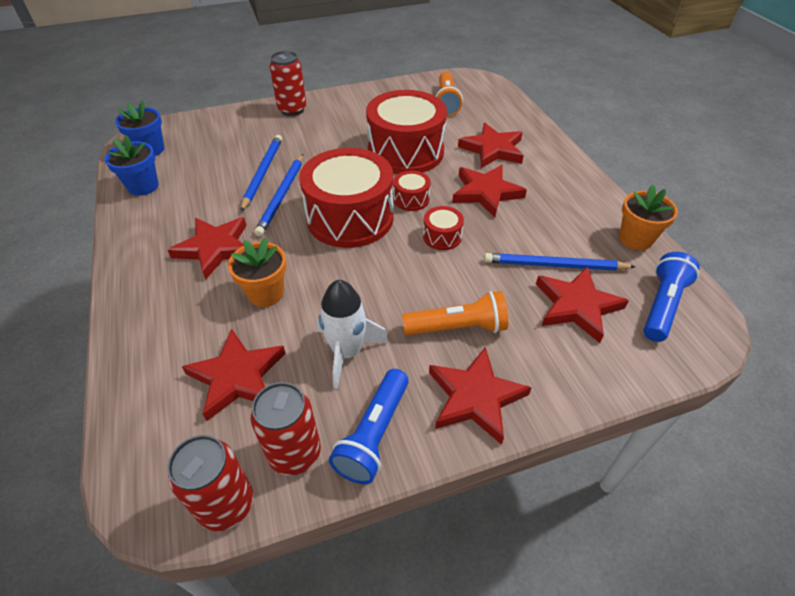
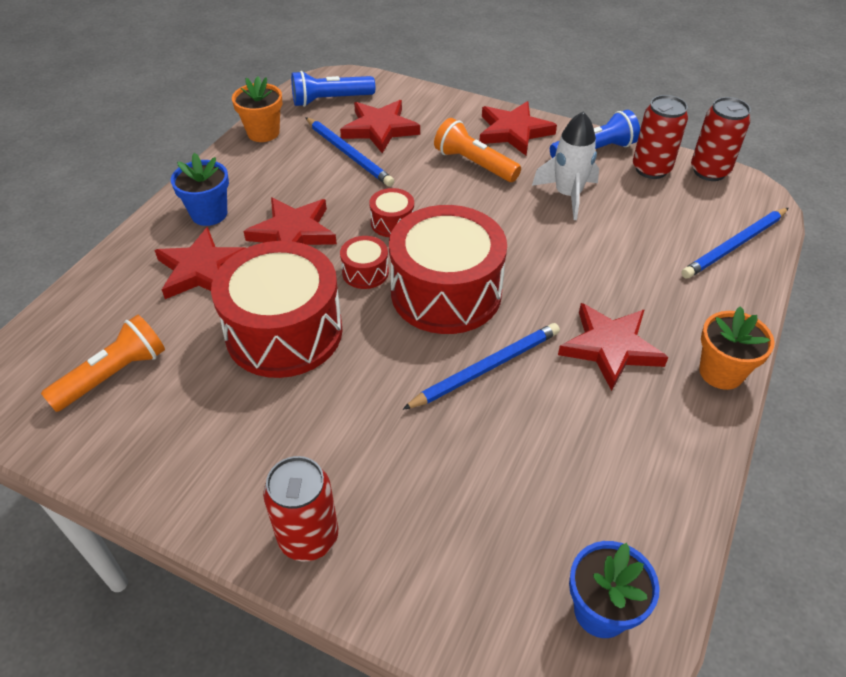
camera: 135 degrees left, 0 degrees up
(143, 186) = (649, 517): blue flower pot -> blue flower pot (209, 214)
(237, 376) = (661, 226): red star -> none
(262, 173) = (476, 422): blue pencil -> blue pencil (734, 245)
(266, 293) = (594, 271): orange flower pot -> orange flower pot (721, 372)

